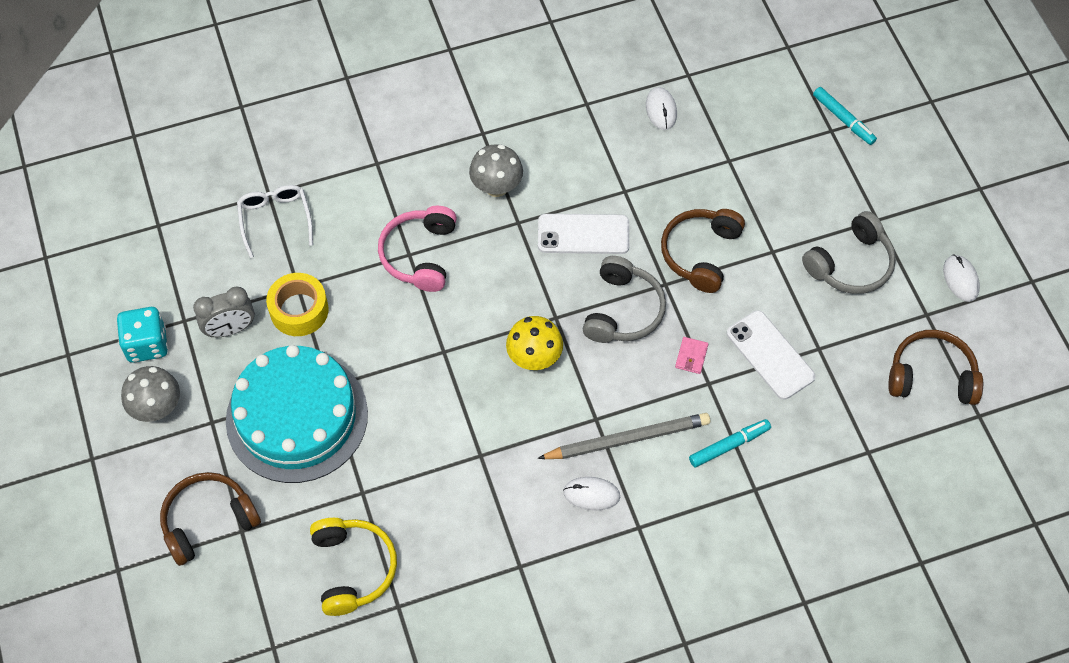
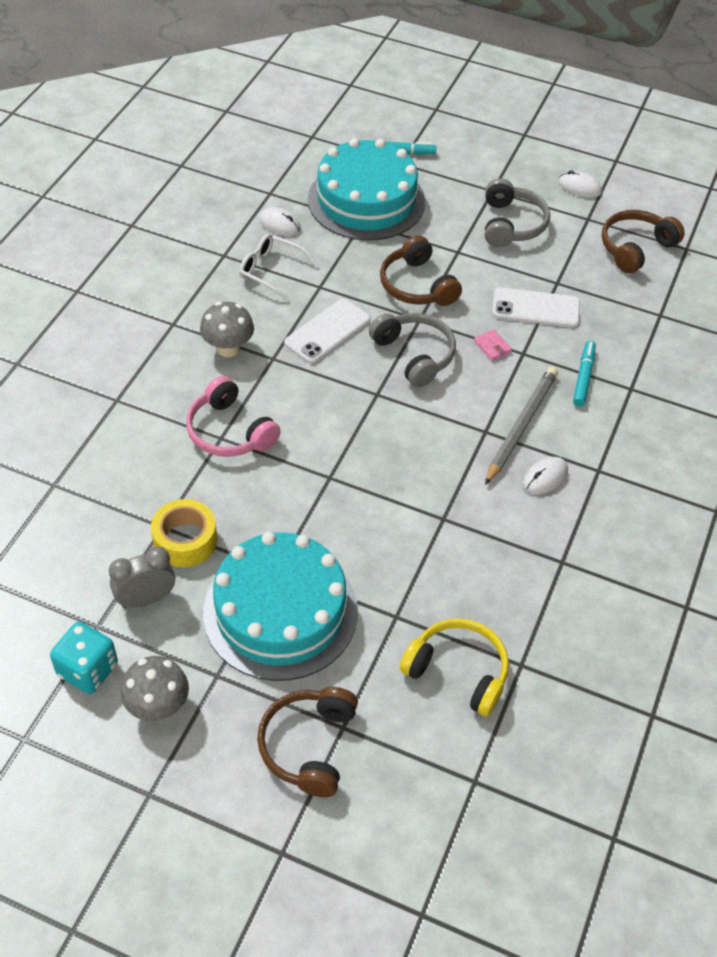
camera: 50 degrees left, 10 degrees down
(230, 329) = (146, 599): grey clock -> grey clock turned 135 degrees counterclockwise
(275, 219) = (83, 497): white glasses -> white glasses (271, 271)
(534, 358) = (397, 429): yellow mushroom -> none
(757, 143) = (366, 200): none -> turquoise cake

